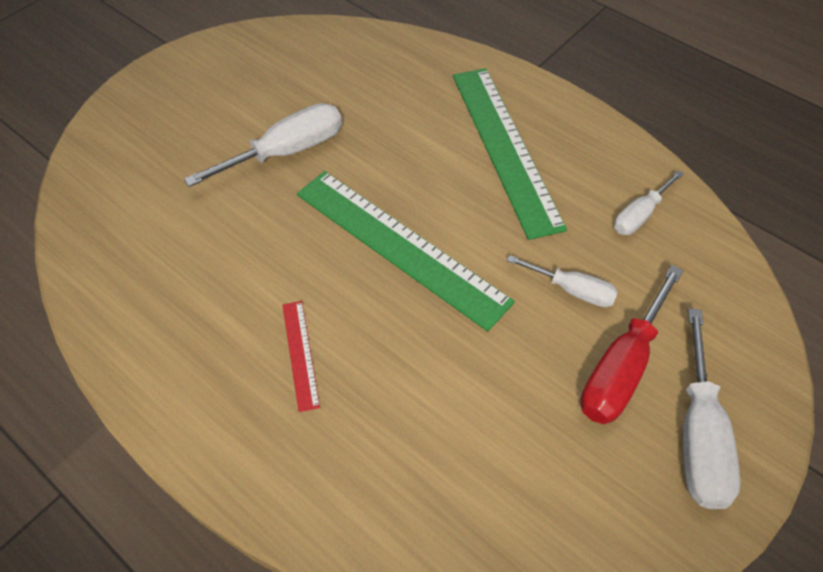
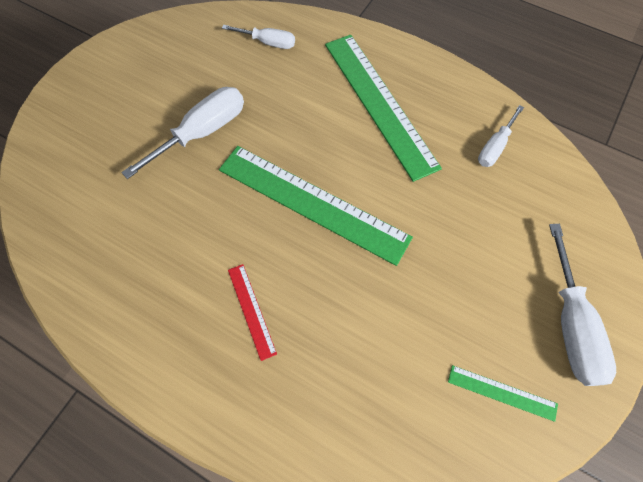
camera: 10 degrees left, 10 degrees up
(572, 290) = (455, 220): white screwdriver -> white screwdriver (268, 43)
(592, 500) = (502, 392): none -> green ruler
(621, 367) = (504, 279): red screwdriver -> none

